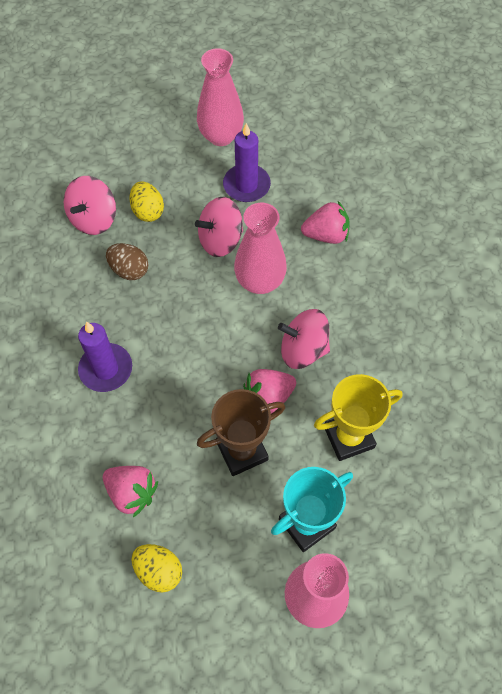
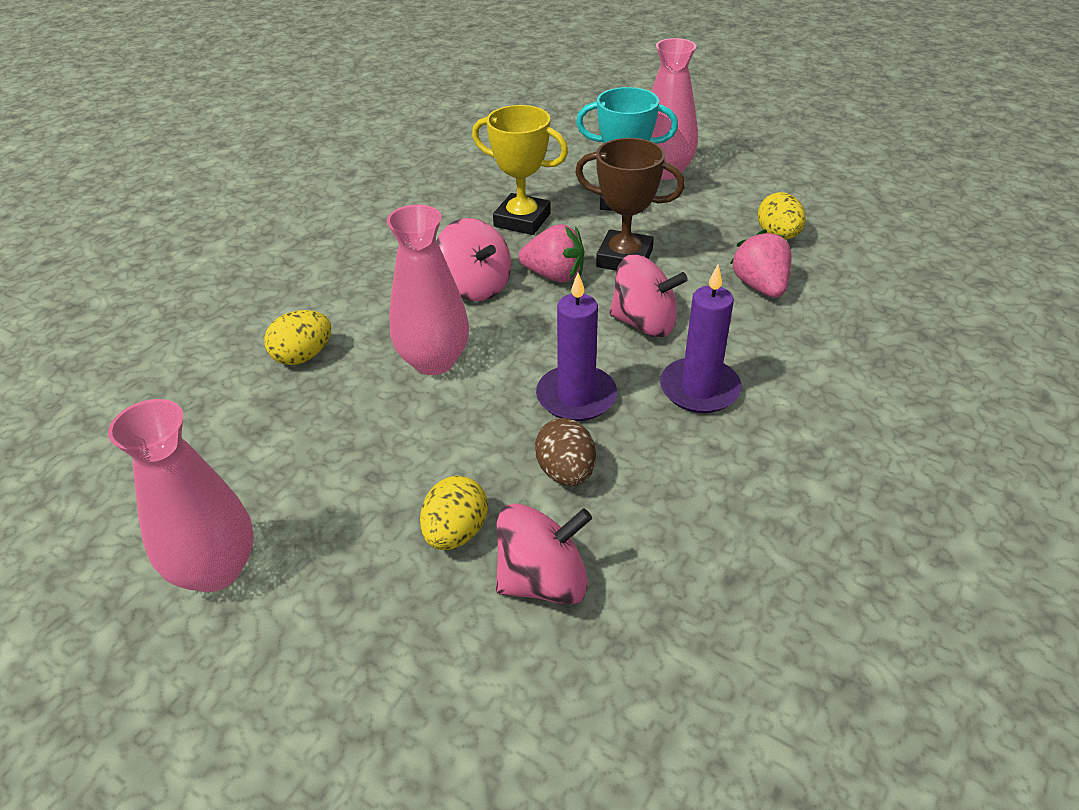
camera: 135 degrees left, 20 degrees down
(220, 240) = (415, 429): pink spinning top -> pink spinning top (644, 323)
(246, 185) = (293, 470): purple candle -> purple candle (576, 397)
(326, 235) = (303, 356): pink strawberry -> yellow egg

